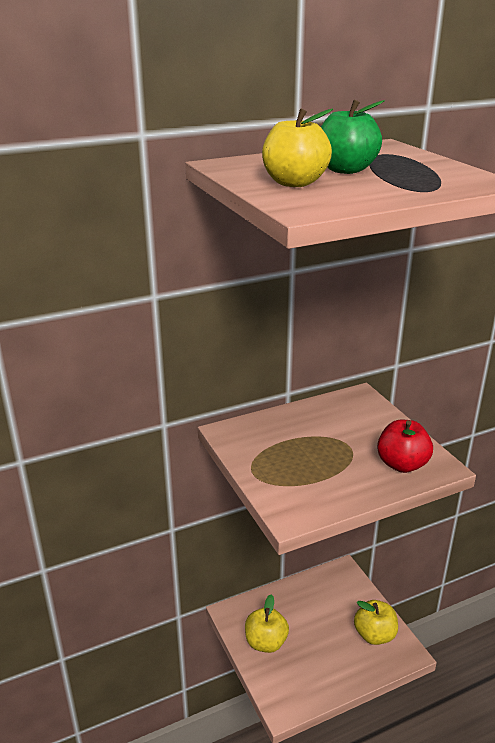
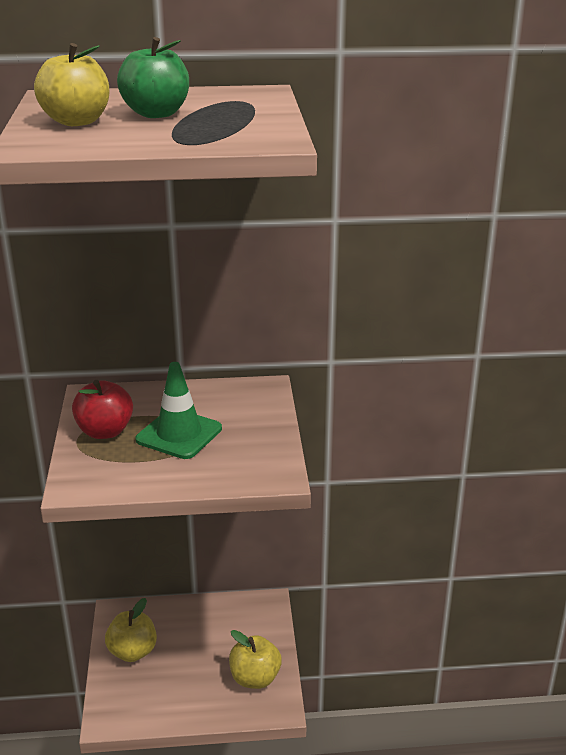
camera: 20 degrees right, 0 degrees up
(332, 449) = (179, 434): none -> green traffic cone
(402, 464) = (237, 465): red apple -> red apple (105, 431)

